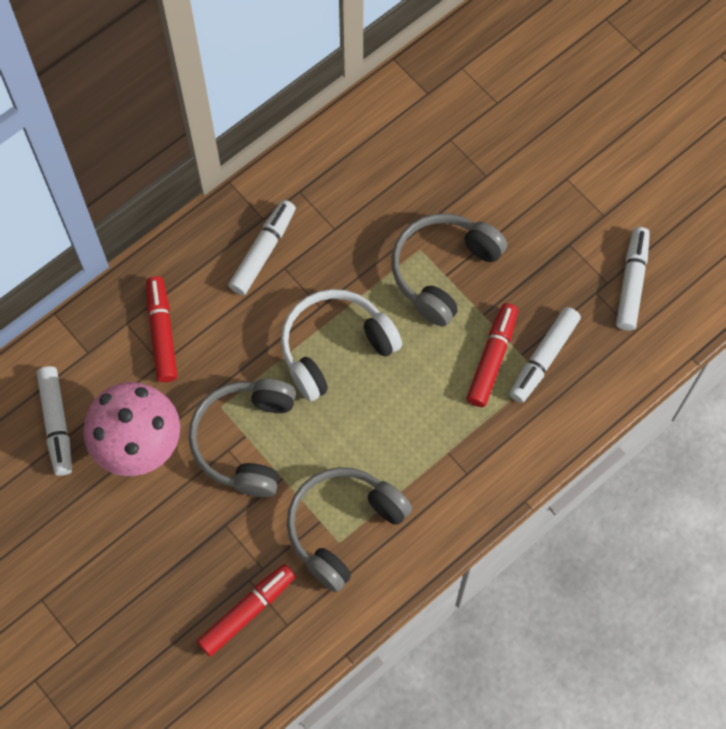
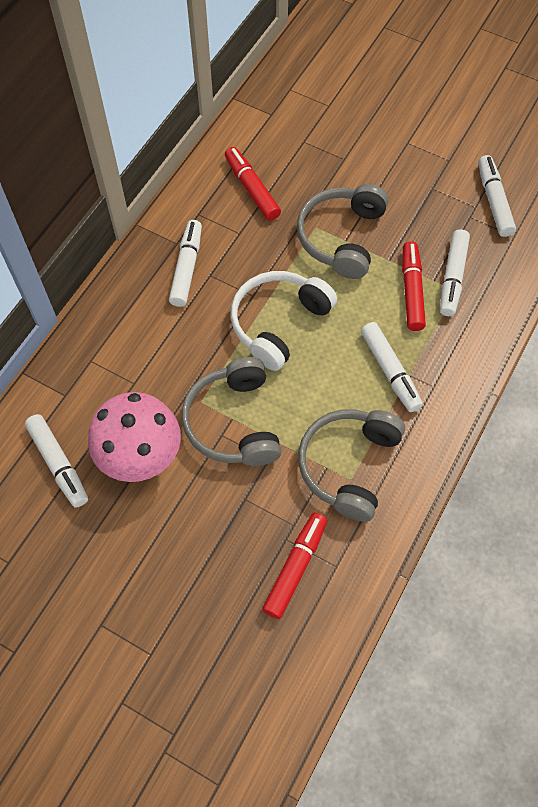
camera: 20 degrees left, 5 degrees down
(162, 333) = (125, 358): red marker -> red marker (252, 189)
(429, 441) = (390, 371): none -> white marker

